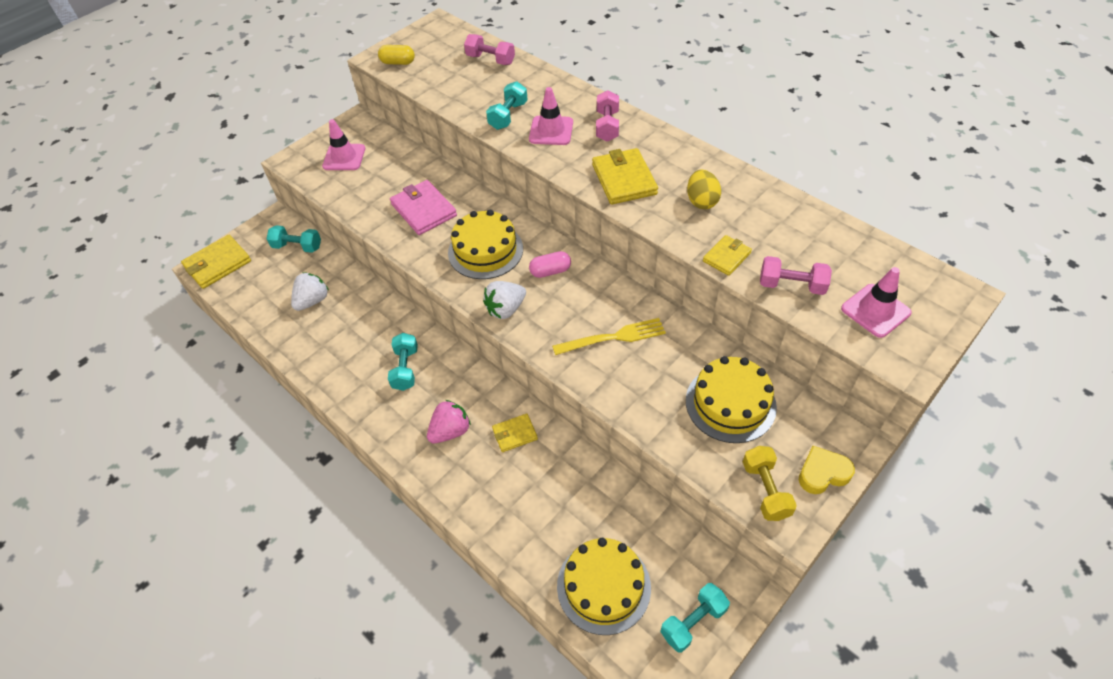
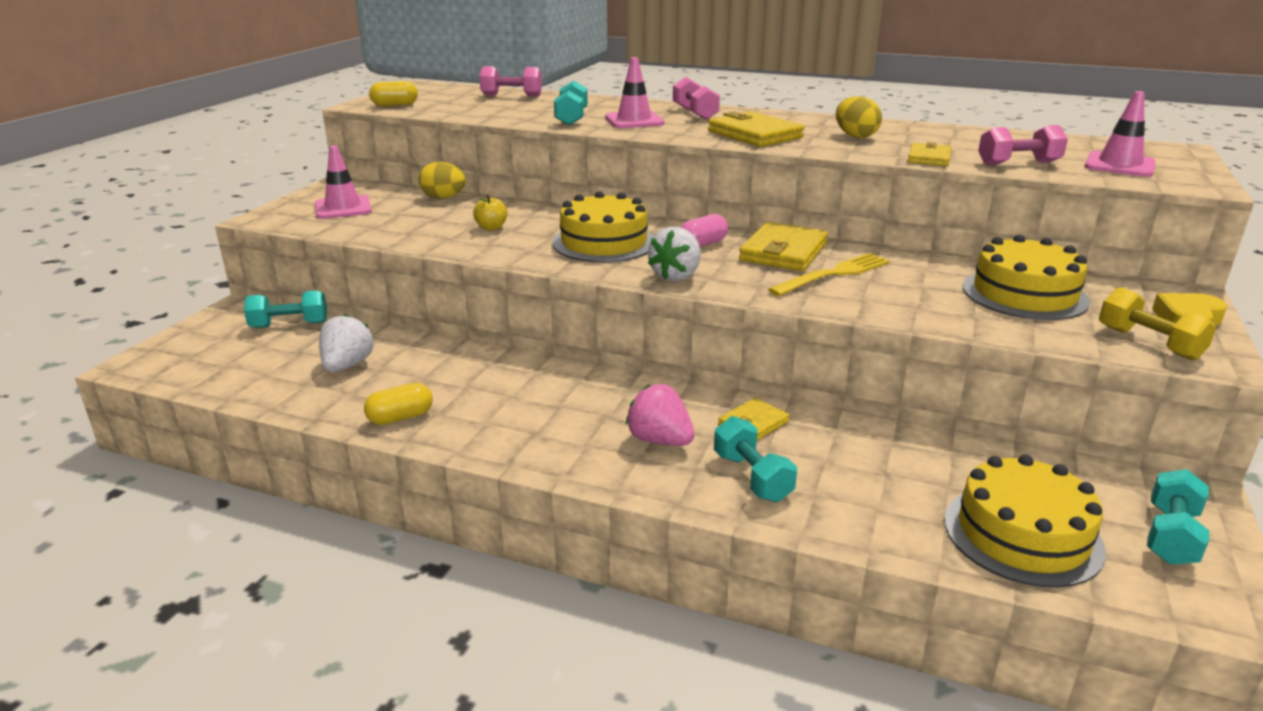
camera: 25 degrees left, 25 degrees down
(218, 264) = (161, 359): yellow wallet -> yellow wallet (783, 252)
(320, 362) = (400, 417): none -> yellow capsule
(405, 369) = (542, 398): turquoise dumbbell -> turquoise dumbbell (752, 477)
(414, 158) = (443, 198): none -> yellow egg
(424, 210) = (491, 227): pink wallet -> yellow apple
(450, 431) = (660, 440): pink strawberry -> pink strawberry turned 75 degrees counterclockwise

